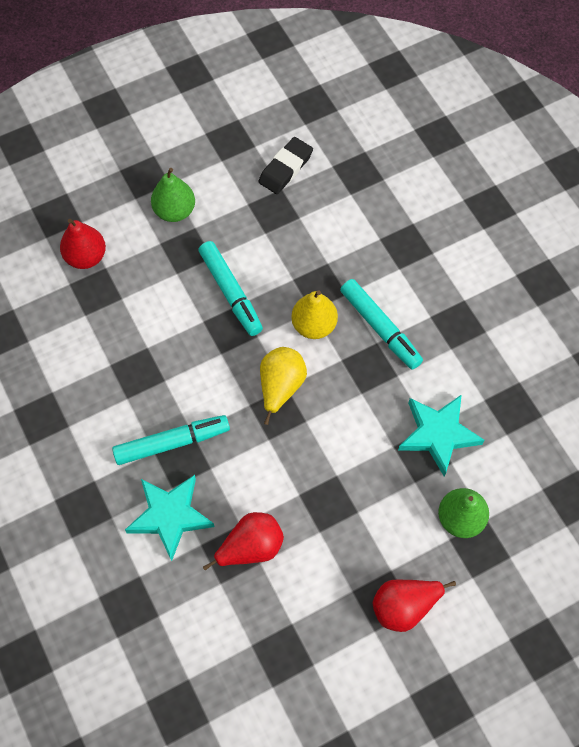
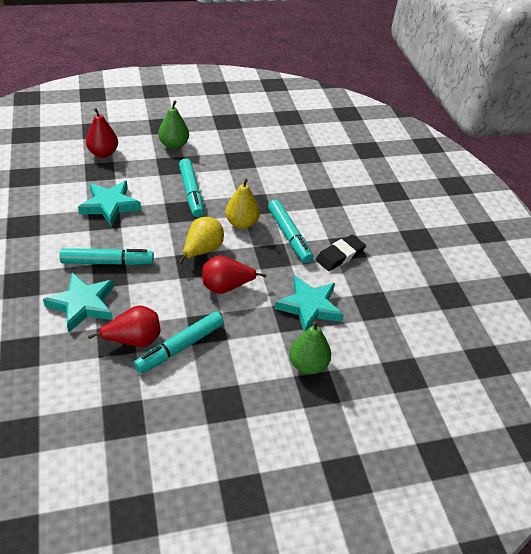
camera: 10 degrees right, 20 degrees down
(135, 348) = (110, 205): none -> turquoise star
(285, 168) = (257, 142): black eraser -> black eraser (340, 255)
(308, 541) = (180, 347): none -> turquoise marker
(404, 606) = (239, 412): red pear -> red pear (226, 287)

